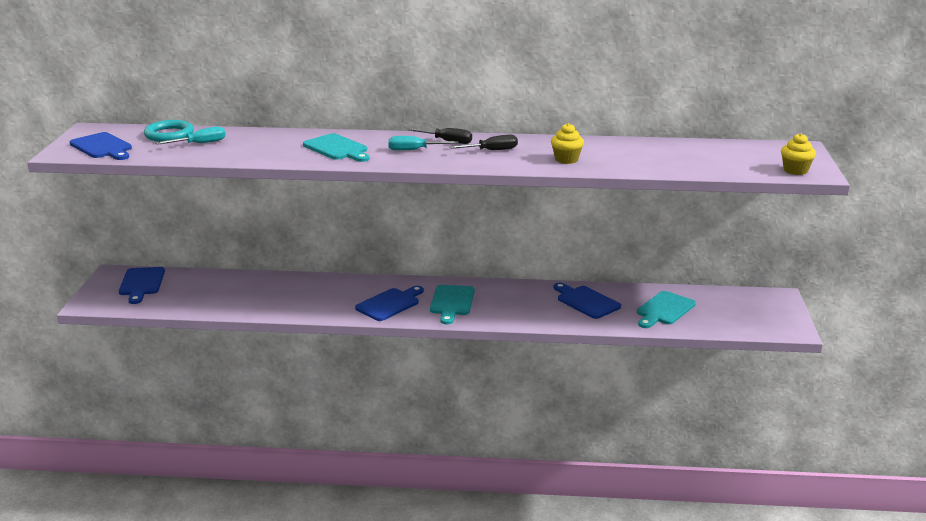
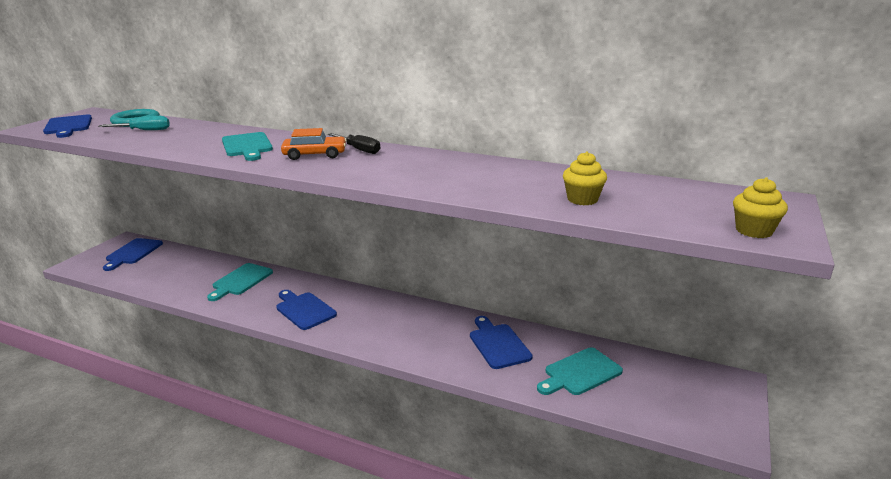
camera: 20 degrees right, 0 degrees up
(390, 304) = (304, 310): blue cutting board -> blue cutting board turned 105 degrees counterclockwise
(414, 150) = (315, 155): turquoise screwdriver -> orange car
(452, 302) = (362, 319): turquoise cutting board -> turquoise cutting board (240, 281)
(491, 150) = (390, 163): black screwdriver -> none
(566, 159) = (459, 181): yellow cupcake -> yellow cupcake (582, 199)

